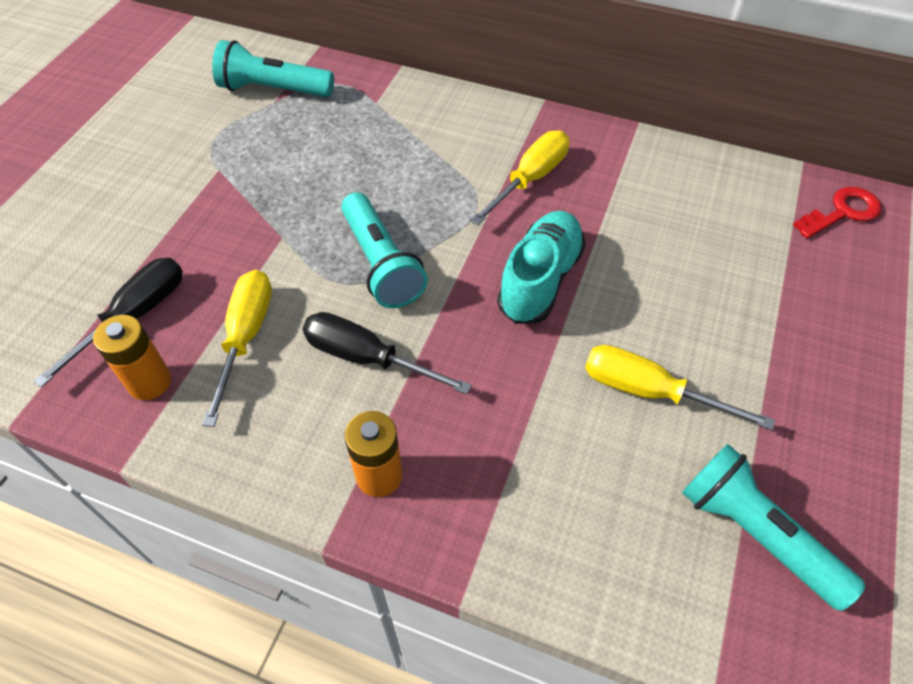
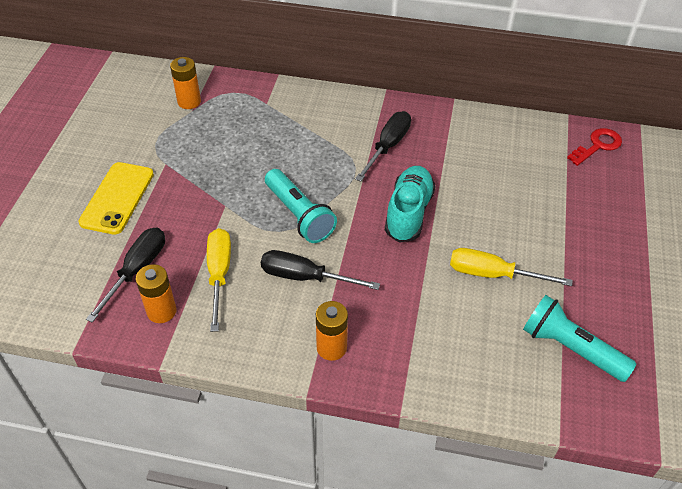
camera: 10 degrees left, 5 degrees down
(140, 209) = (117, 198): none -> yellow phone
(273, 90) = (189, 102): turquoise flashlight -> orange battery
(530, 179) = (387, 146): yellow screwdriver -> black screwdriver

